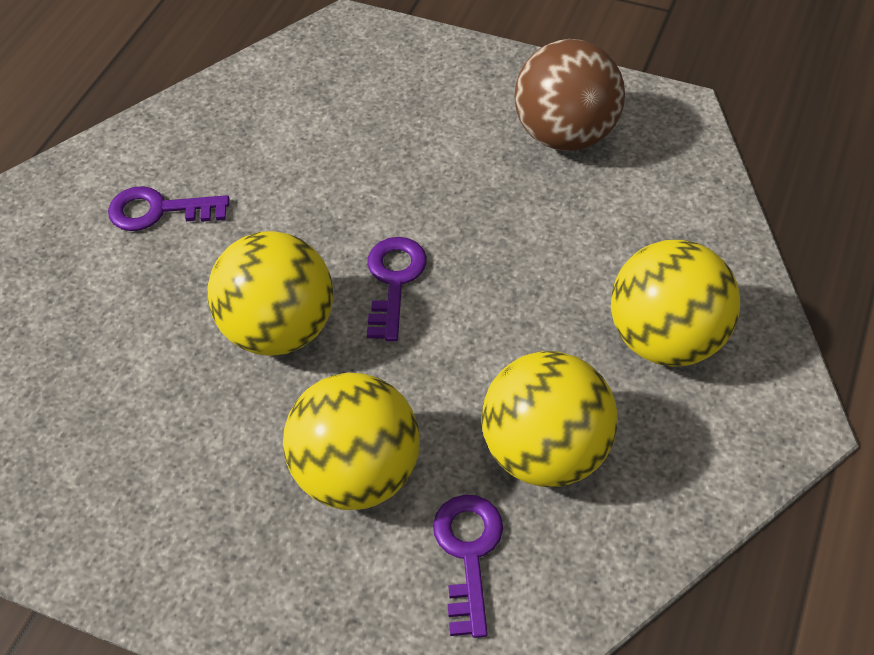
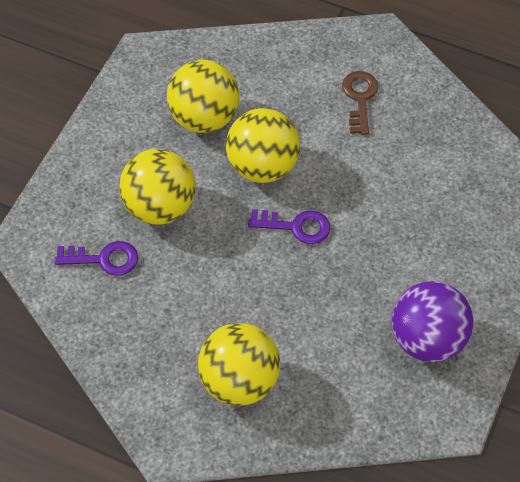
camera: 90 degrees right, 5 degrees up
(159, 210) = (359, 98): purple key -> brown key
(545, 451) = (163, 302): yellow ball -> yellow ball (204, 117)
(565, 134) = (427, 339): brown ball -> purple ball

